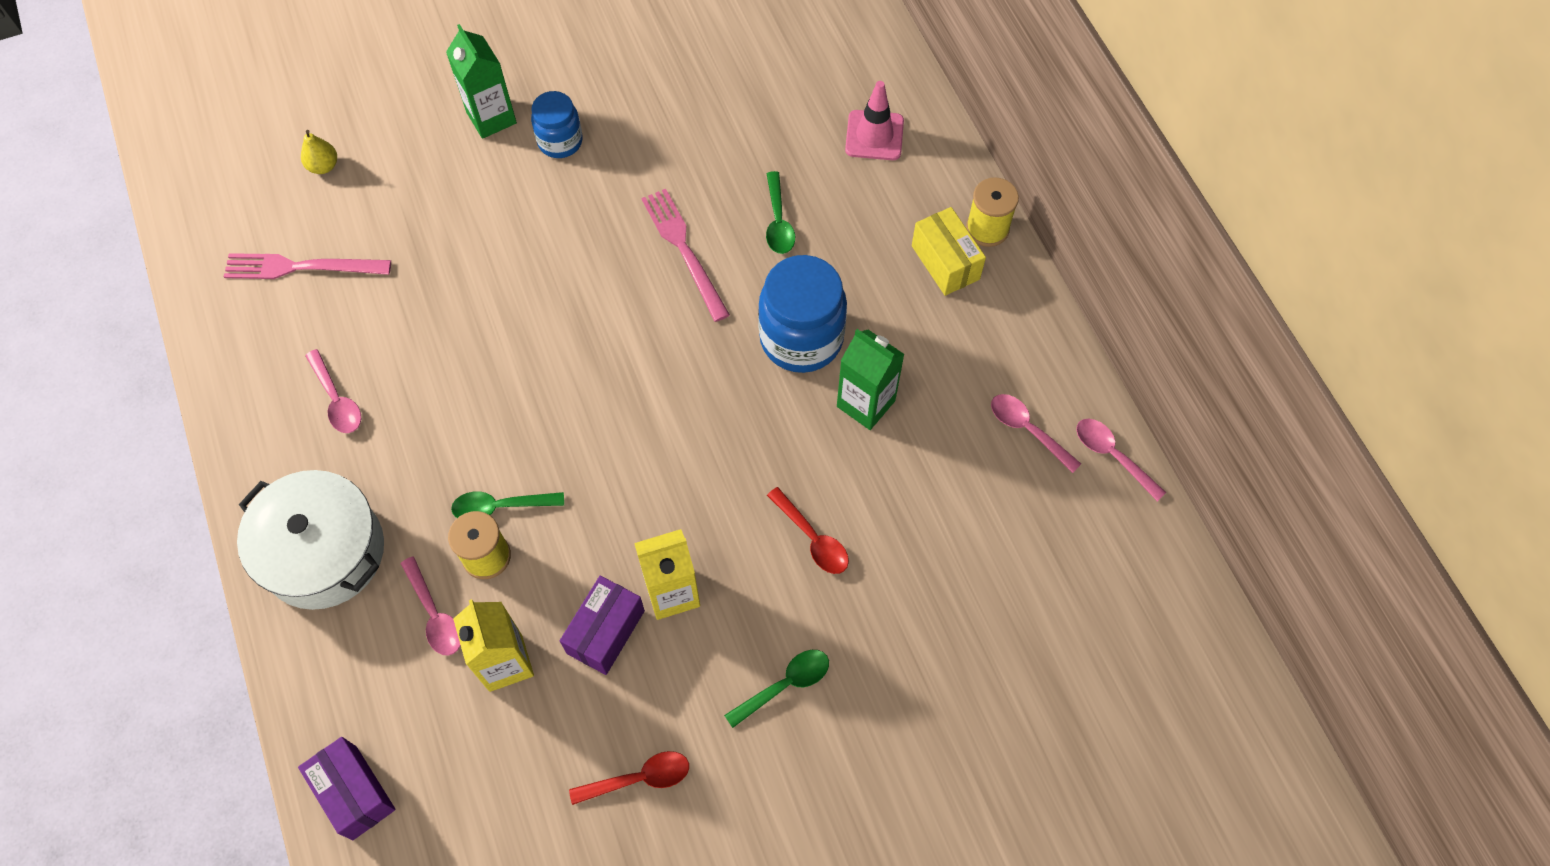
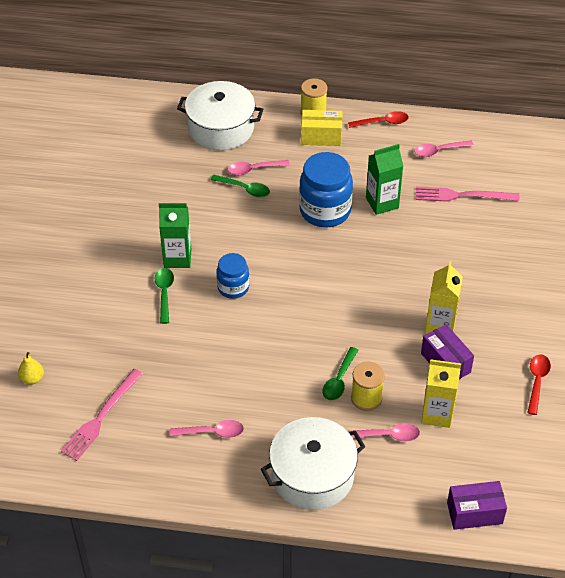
camera: 60 degrees left, 15 degrees down
(491, 118) = (67, 283): green carton -> green carton (177, 258)
(560, 141) = (112, 258): blue jar -> blue jar (233, 287)
(684, 250) = (232, 235): pink fork -> pink fork (462, 195)
(785, 685) = (519, 301): green spoon -> green spoon (164, 293)
(812, 538) = (445, 256): red spoon -> red spoon (382, 122)
(874, 135) = (221, 128): pink traffic cone -> white pot
(1112, 455) = (473, 128): pink spoon -> pink spoon (253, 169)

